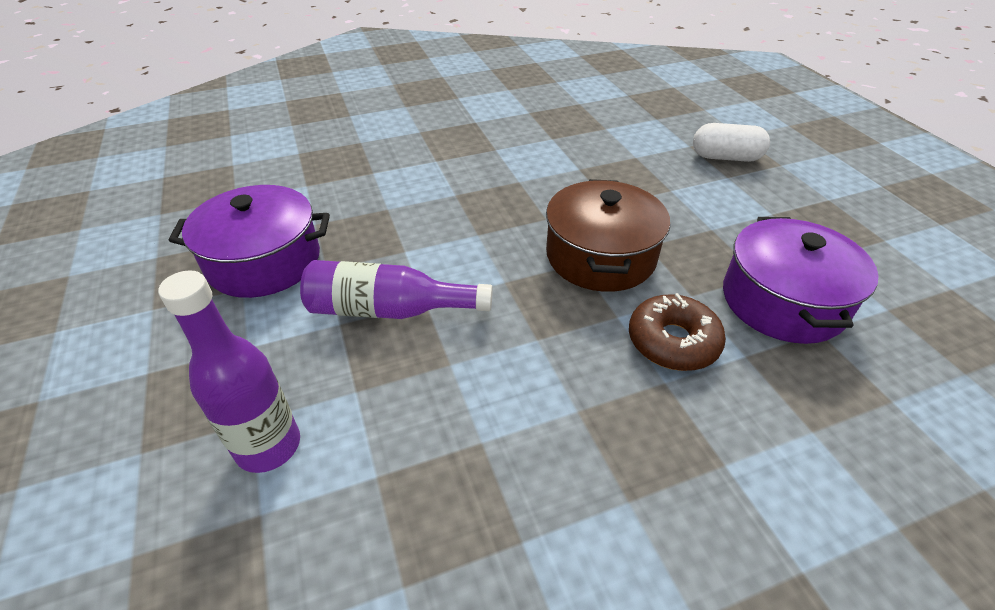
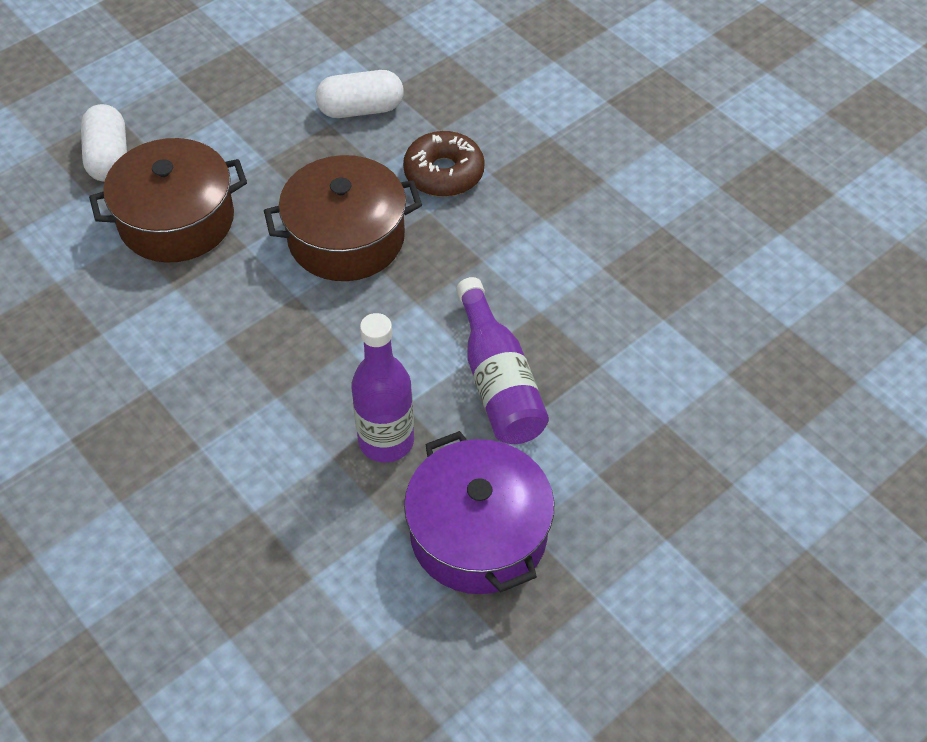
camera: 110 degrees left, 10 degrees up
(268, 446) = (679, 398): purple bottle -> purple bottle (386, 441)
(649, 177) = (176, 220): none -> brown pot
(782, 301) = (361, 109): purple pot -> white capsule

